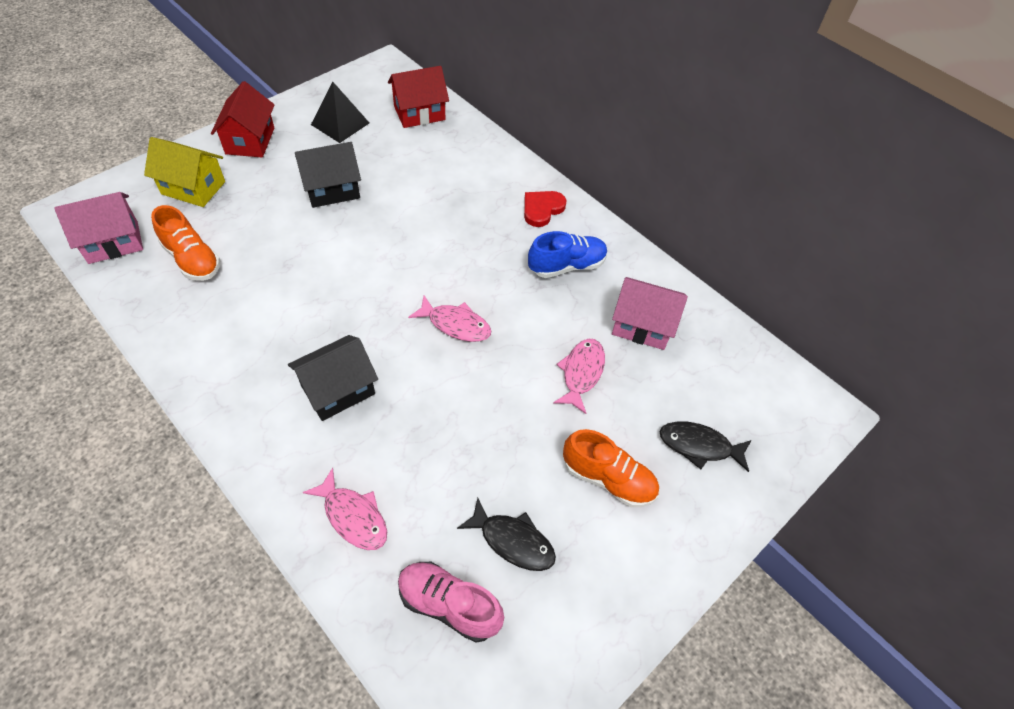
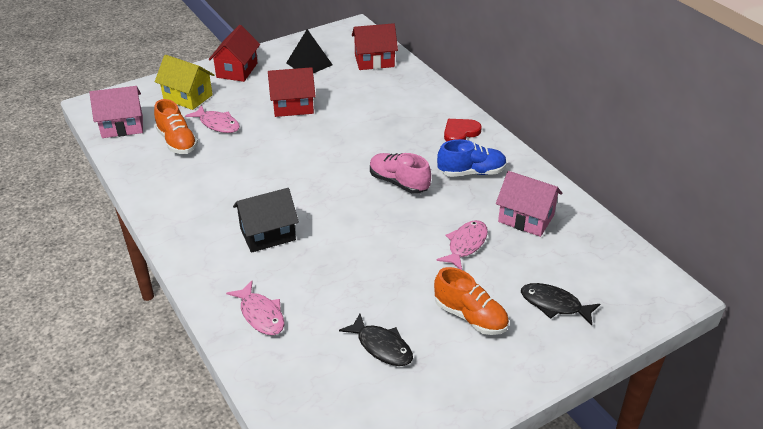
camera: 15 degrees right, 15 degrees down
(332, 189) = (293, 106): black house -> red house
(449, 605) = (321, 379): pink shoe -> pink shoe (398, 182)
(456, 324) = (370, 202): pink fish -> pink fish (217, 124)

